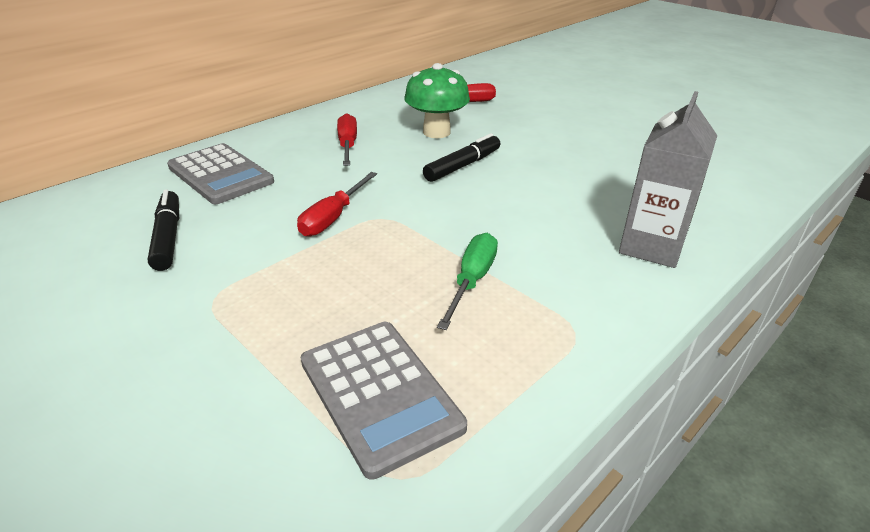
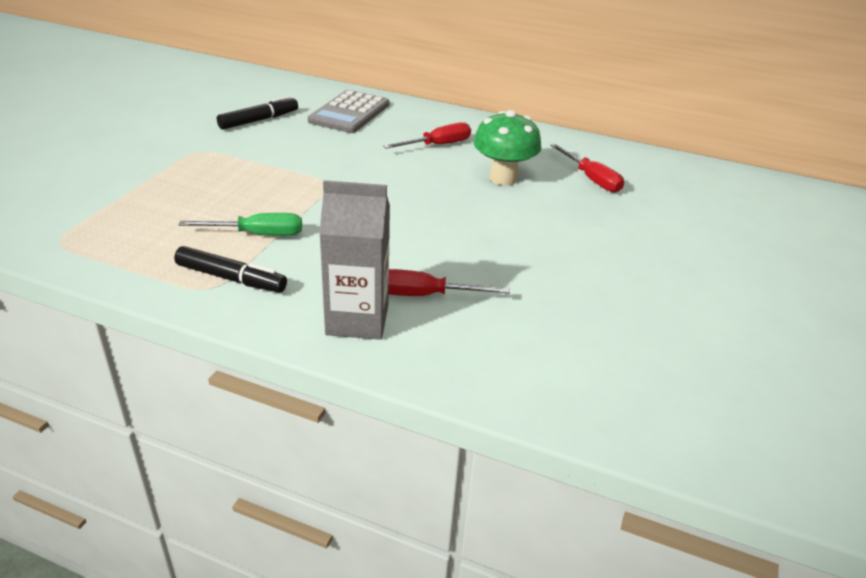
camera: 65 degrees right, 0 degrees up
(333, 217) = (315, 165): red screwdriver -> red screwdriver (425, 295)
(380, 394) = (125, 222): grey calculator -> none
(463, 166) = (444, 202): black marker -> black marker (231, 278)

